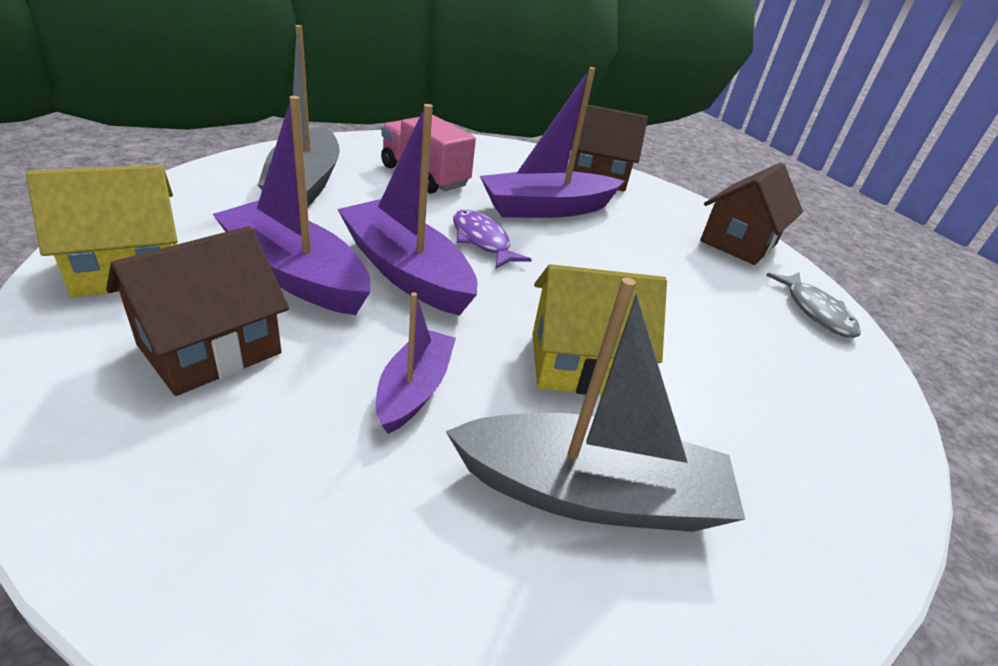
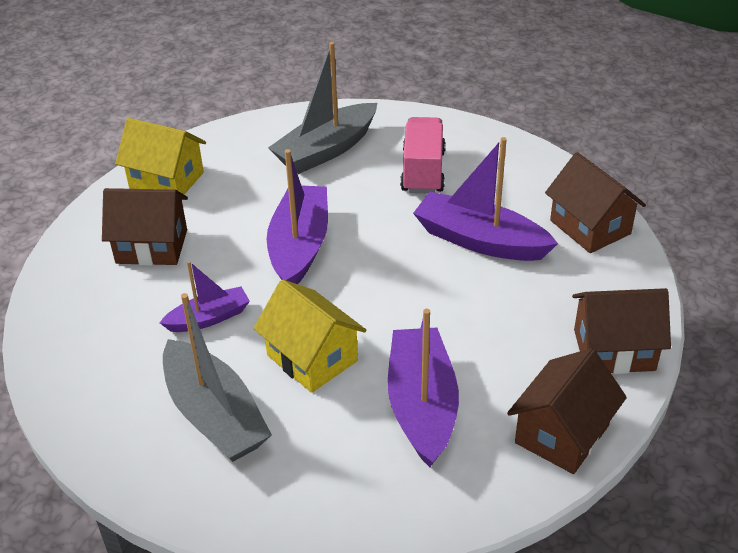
camera: 55 degrees right, 5 degrees up
(295, 274) = (238, 220): purple boat -> purple boat (422, 405)
(482, 241) = (382, 246): purple fish -> none
(815, 312) = (562, 434): grey fish -> brown house

